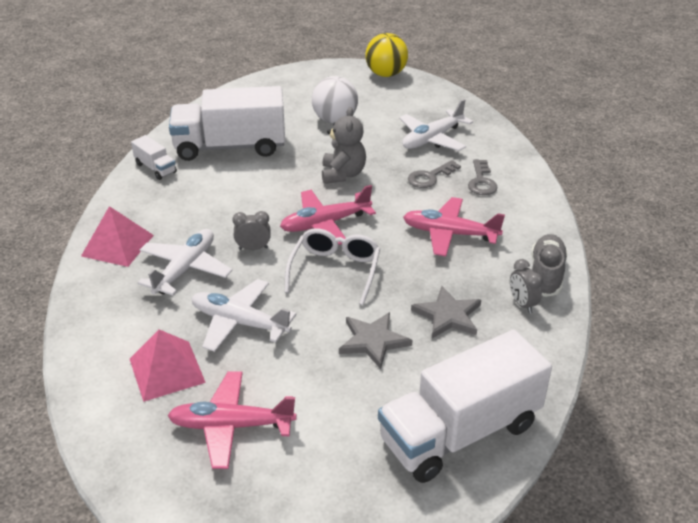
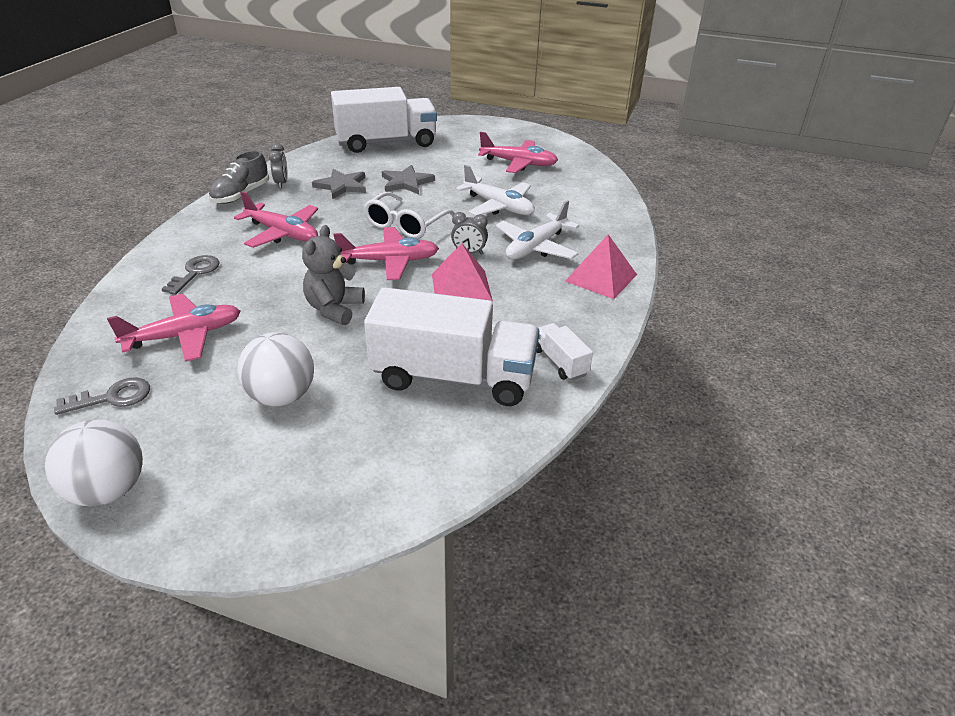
camera: 165 degrees left, 0 degrees up
(167, 370) = (557, 191): pink pyramid -> pink pyramid (461, 287)
(386, 74) = (108, 490): yellow ball -> white ball
(430, 177) = (242, 287): grey key -> grey key (112, 397)
(432, 139) = (184, 336): white plane -> pink plane

